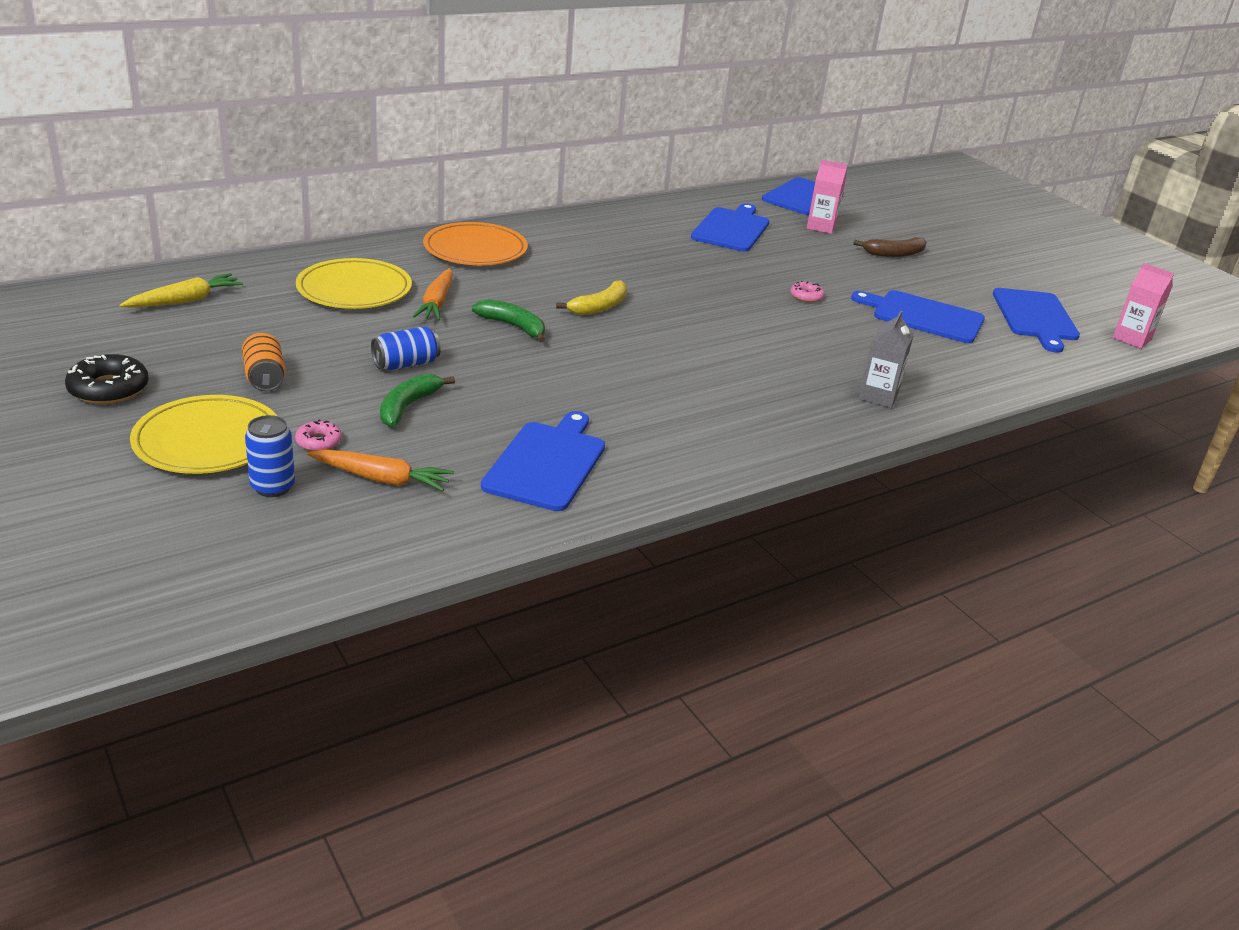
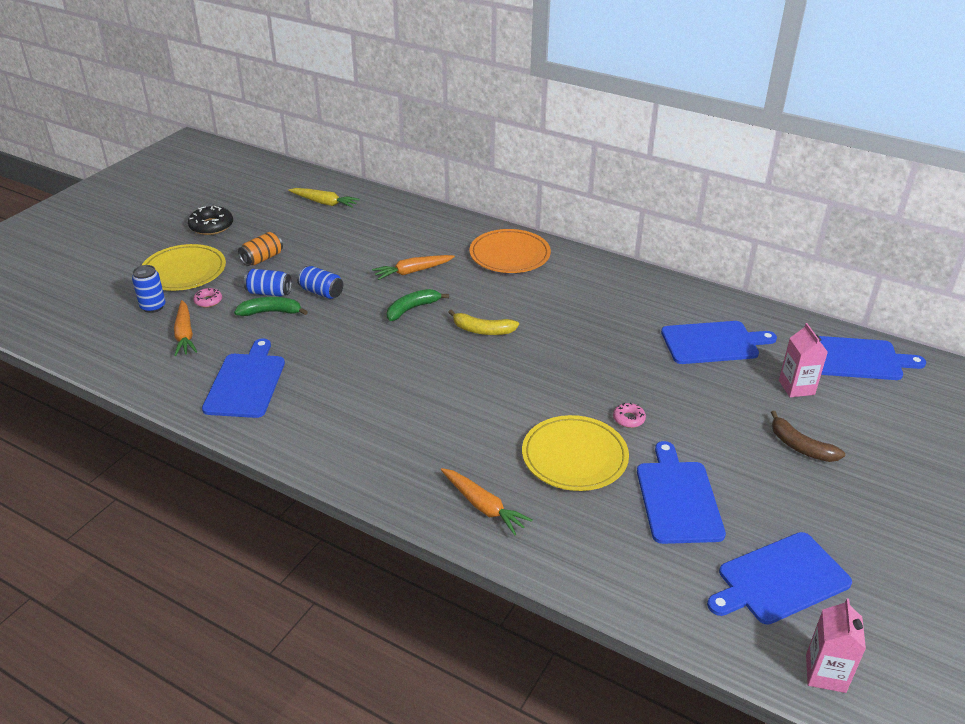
camera: 65 degrees right, 5 degrees up
(354, 289) = (397, 240): yellow plate -> yellow plate (574, 456)
(359, 396) = (269, 293): none -> blue can
(513, 326) = (412, 309): green banana -> green banana turned 135 degrees counterclockwise
(547, 463) = (246, 382): blue cutting board -> blue cutting board turned 75 degrees counterclockwise
(878, 396) = (483, 506): grey carton -> orange carrot

